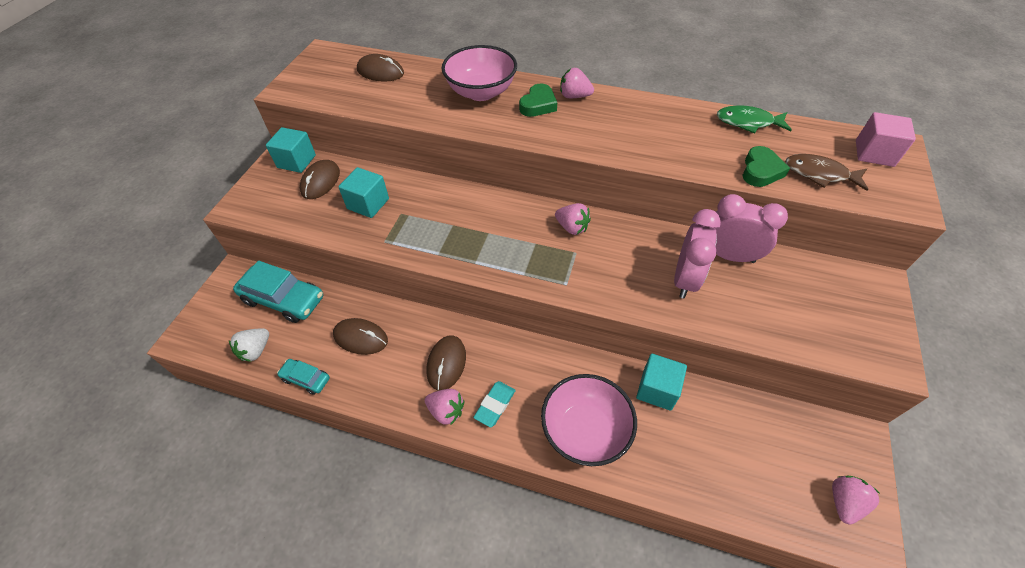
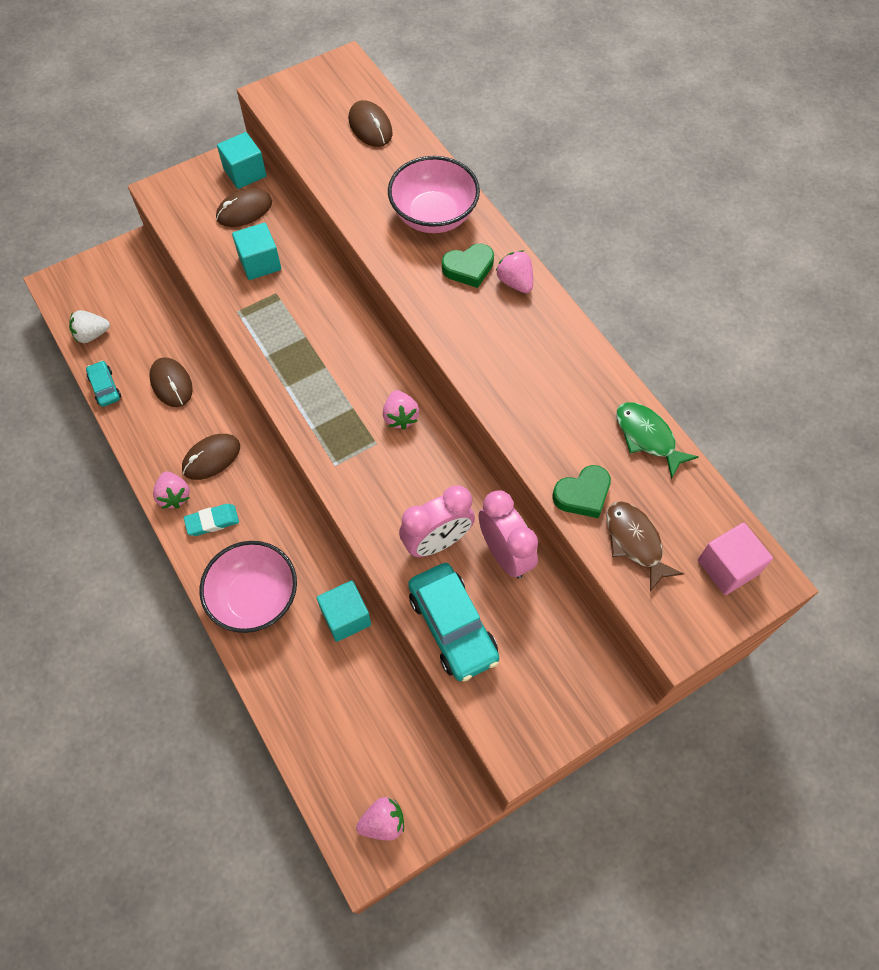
camera: 40 degrees right, 10 degrees up
(284, 299) = (147, 303): turquoise car -> turquoise car (453, 626)

